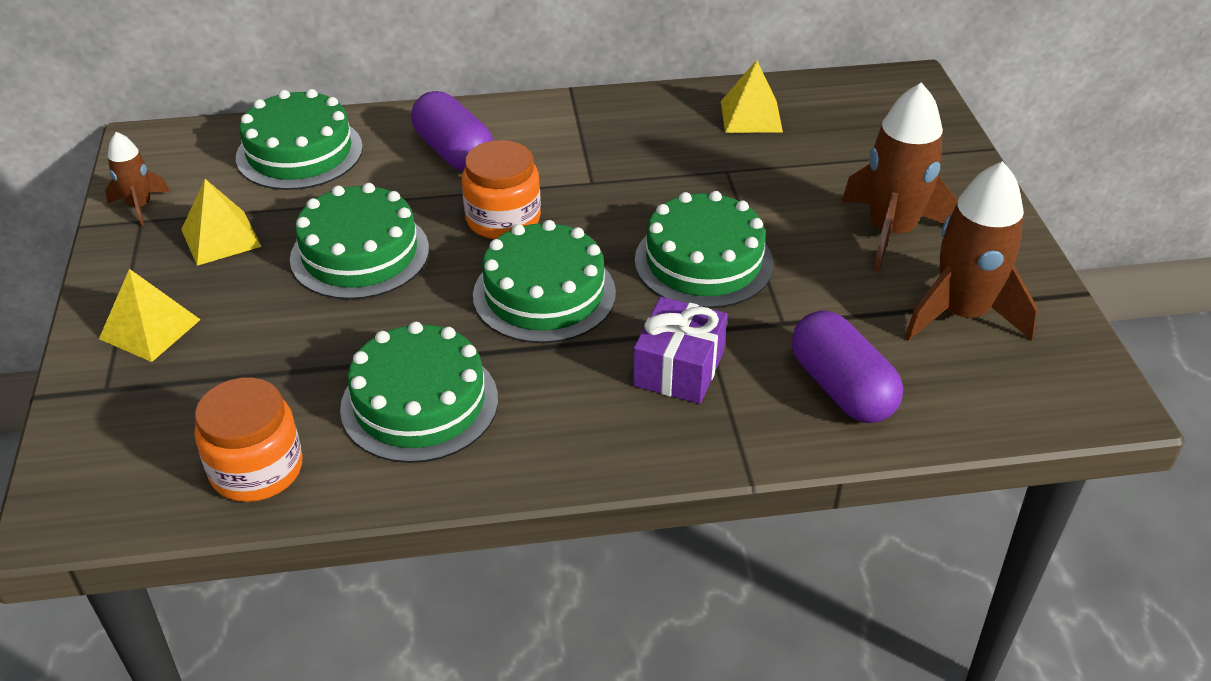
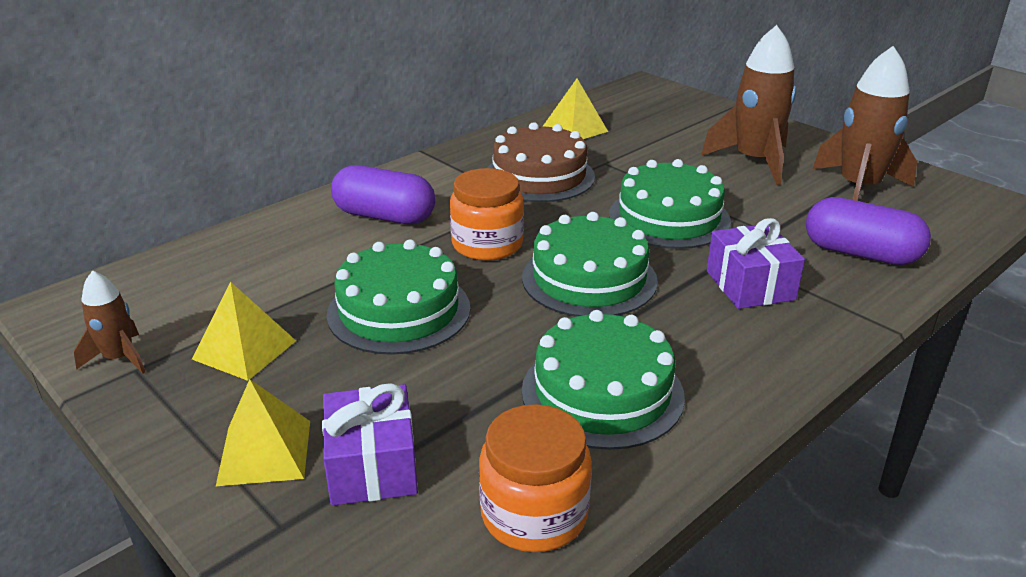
camera: 35 degrees left, 10 degrees down
(200, 375) = (372, 466): none -> purple gift
(299, 152) = (240, 261): green cake -> none
(642, 162) = (539, 176): none -> brown cake

